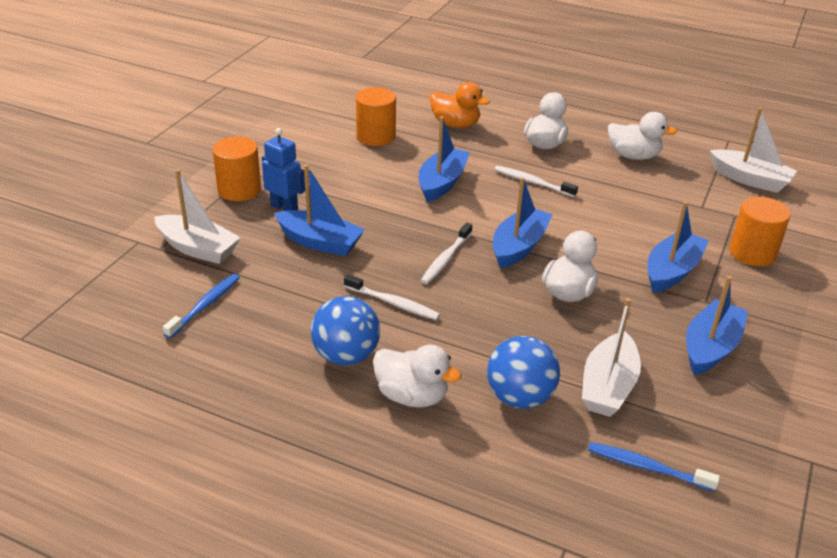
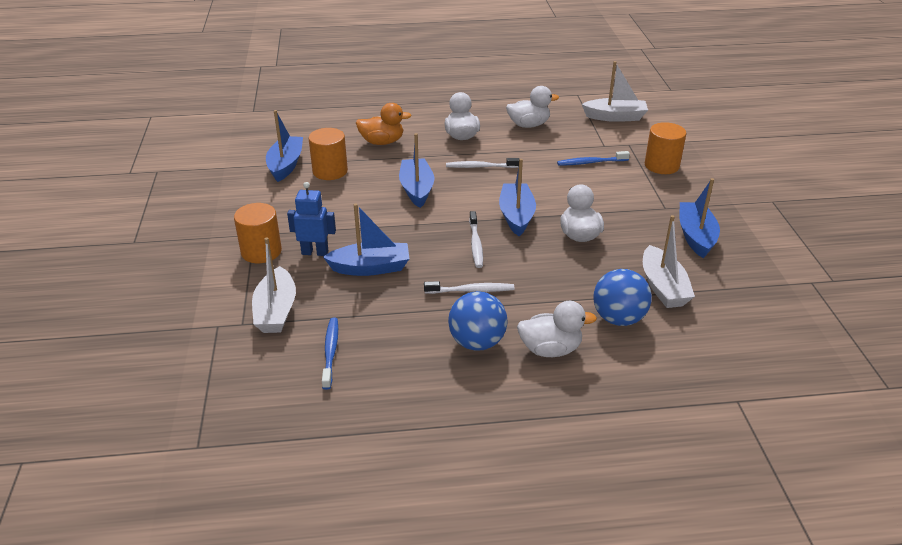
camera: 30 degrees left, 0 degrees up
(198, 248) = (276, 311): white boat -> white boat turned 90 degrees clockwise
(647, 467) = (733, 328): blue toothbrush -> blue toothbrush (591, 162)
(672, 271) = (627, 196): blue boat -> blue boat (286, 165)

